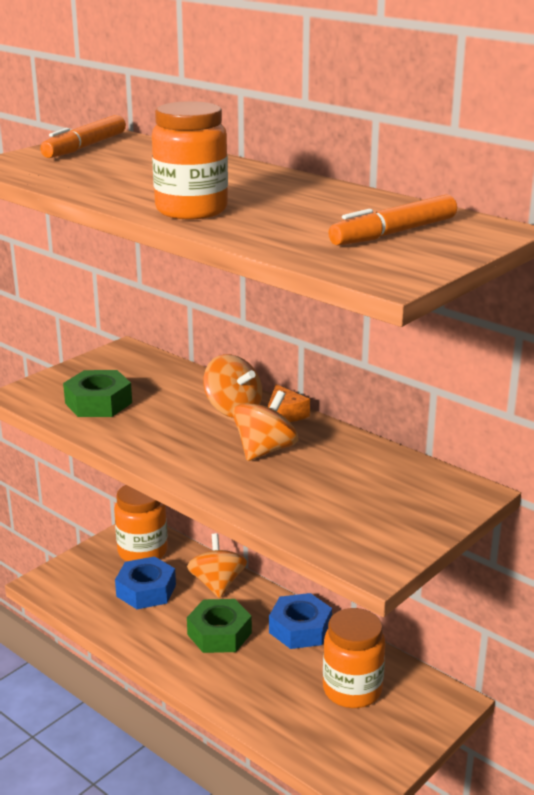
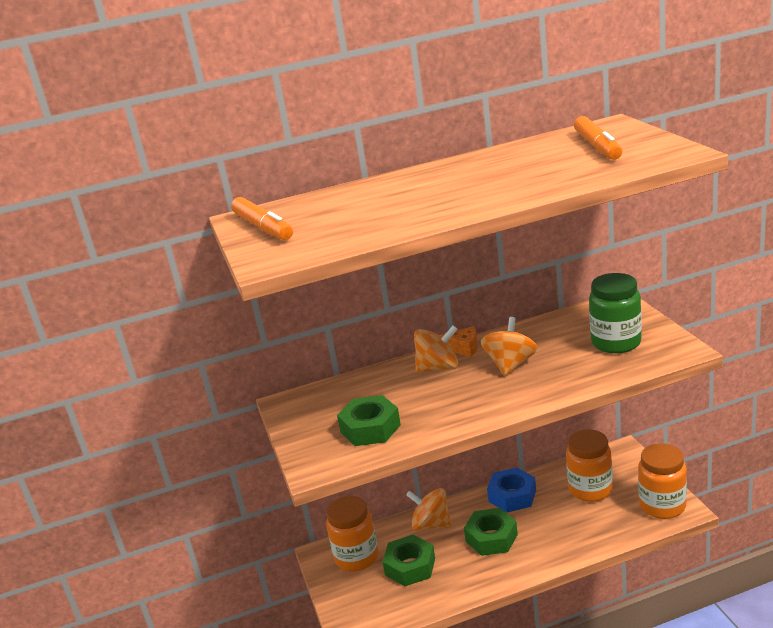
camera: 55 degrees left, 0 degrees up
(146, 590) = (410, 566): blue nut -> green nut
(191, 210) = (490, 196): orange jar -> orange jar (662, 506)
(265, 450) = (510, 364): orange spinning top -> orange spinning top turned 45 degrees clockwise
(361, 510) = (616, 343): none -> green jar

